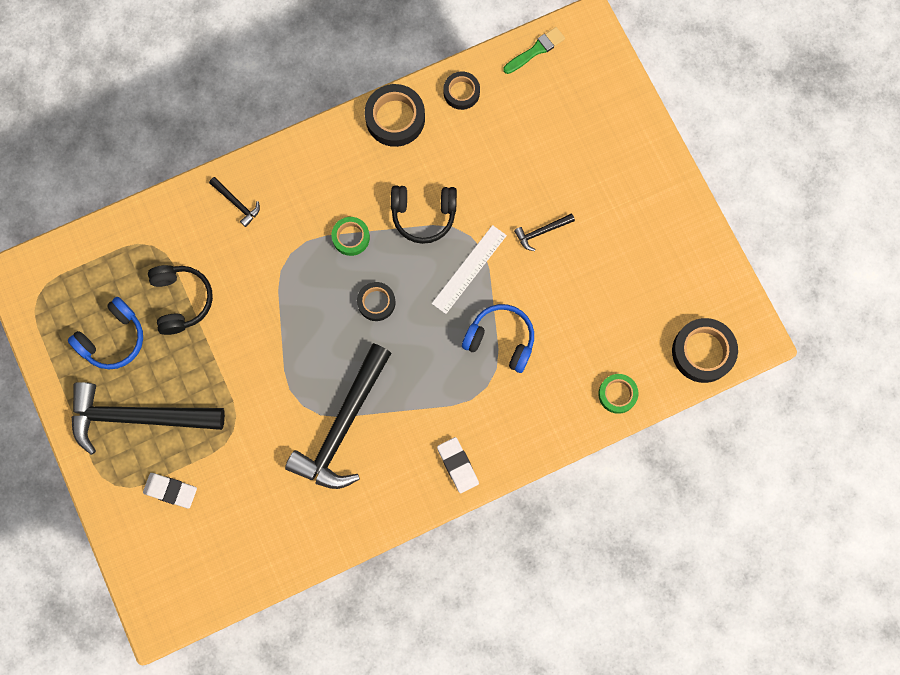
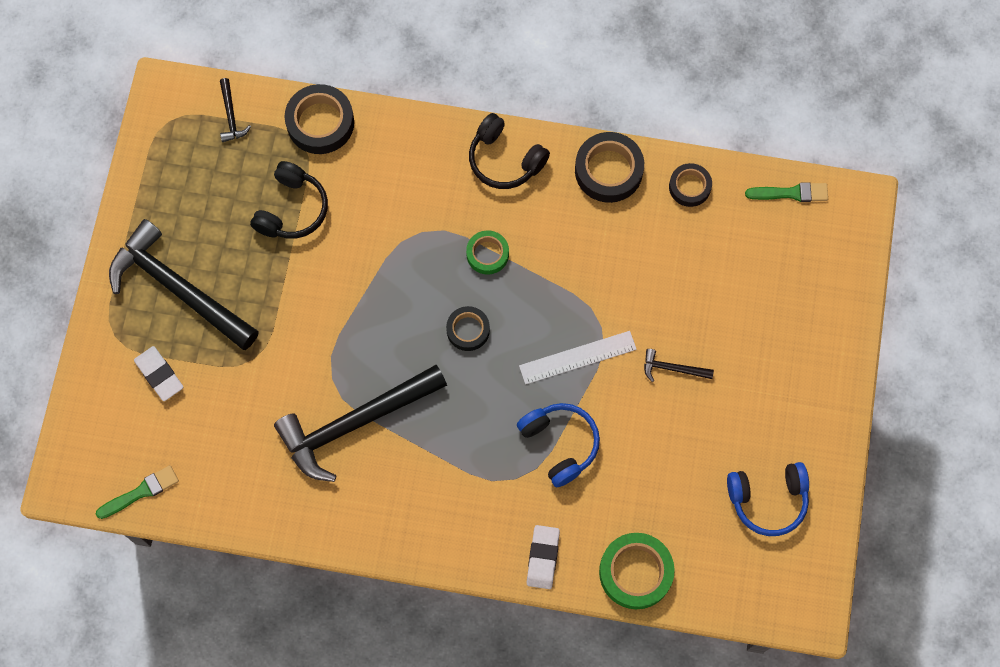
camera: 35 degrees right, 5 degrees down
(113, 339) = (207, 203): blue headphones -> blue headphones (768, 500)
(220, 586) = (141, 492): none -> green brush
(237, 203) = (405, 154): black hammer -> black hammer (231, 116)
(423, 215) = (571, 278): black headphones -> black headphones (505, 160)
(457, 465) = (435, 533): white eraser -> white eraser (543, 558)
(617, 394) = (635, 572): green tape -> green tape, size x1.63
(703, 352) = (749, 589): black tape -> black tape (320, 123)

